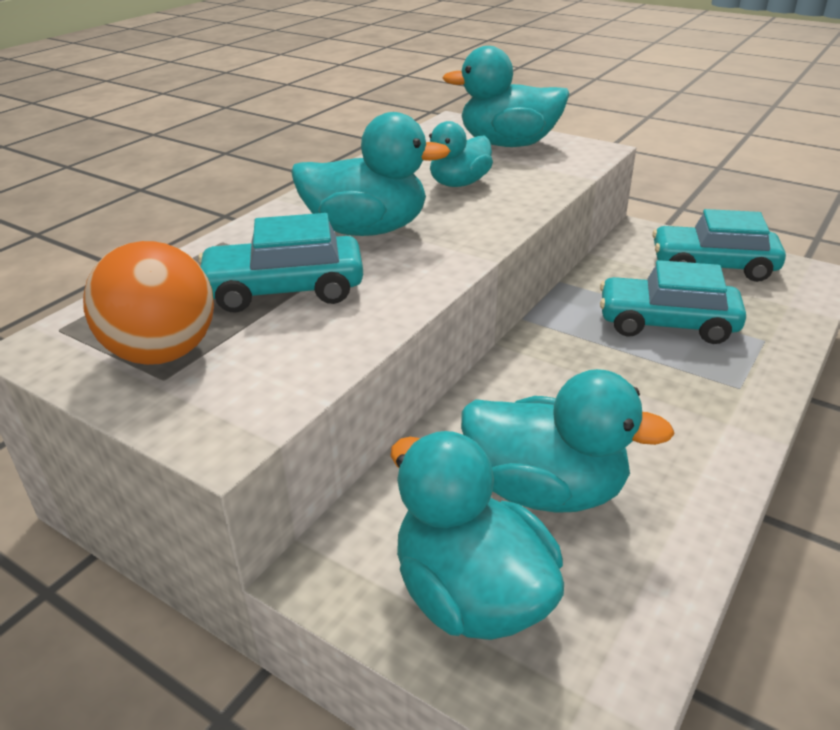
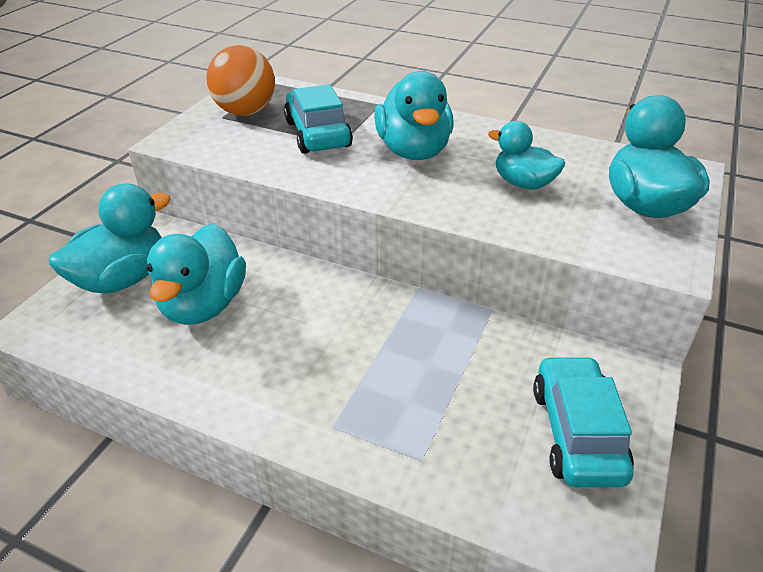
camera: 80 degrees right, 5 degrees up
(666, 324) = (433, 381): turquoise car -> none

